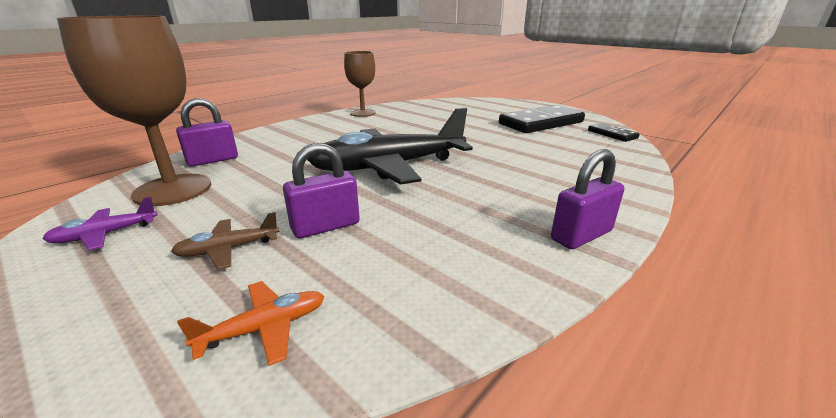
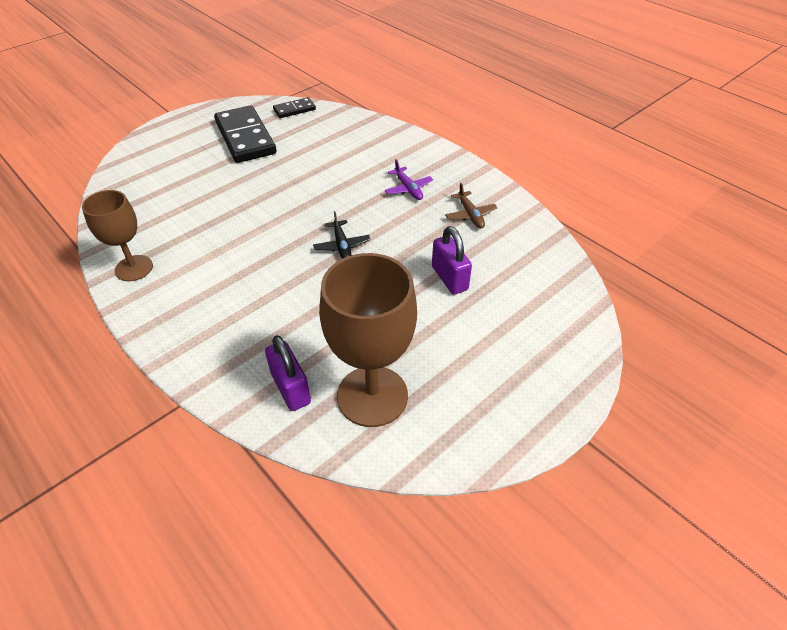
camera: 85 degrees left, 20 degrees up
(105, 234) = (458, 409): purple plane -> purple plane (408, 189)
(228, 249) = (479, 324): brown plane -> brown plane (470, 215)
(265, 328) = (549, 291): orange plane -> none
(389, 166) = (342, 246): black plane -> black plane, size x0.41
(581, 235) = (463, 172): purple padlock -> none

